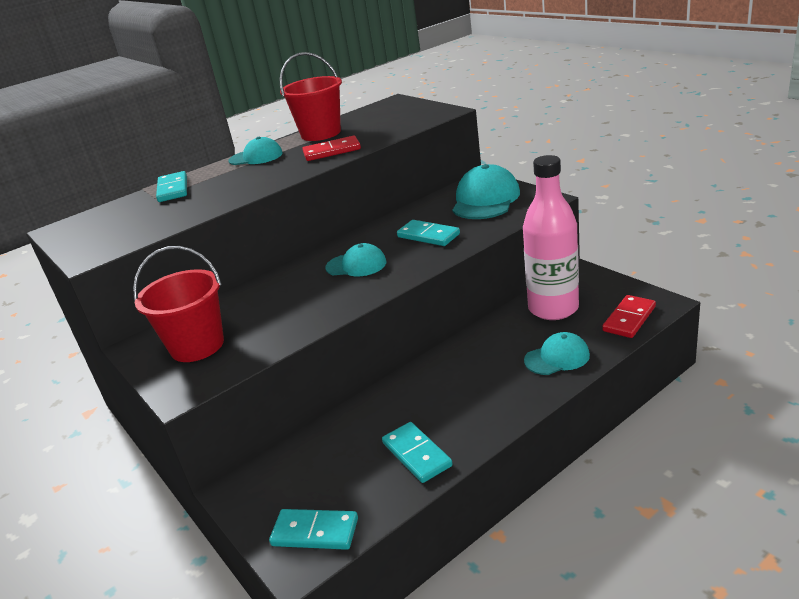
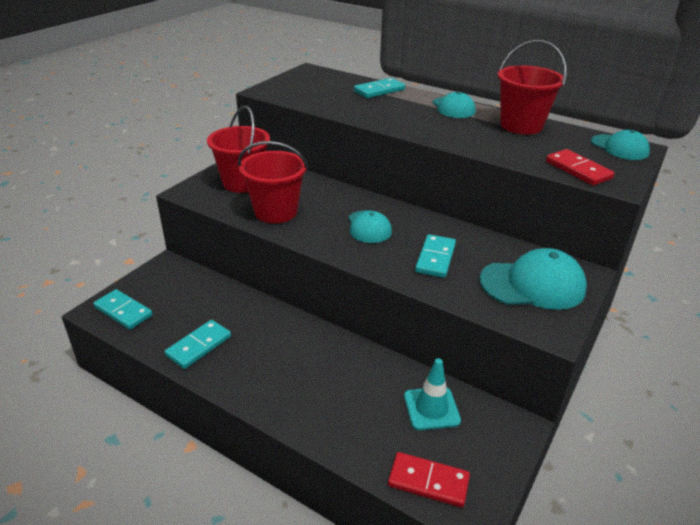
camera: 65 degrees right, 5 degrees up
(285, 321) = (276, 212): none -> red bucket
(315, 532) = (123, 311): turquoise domino -> turquoise domino turned 45 degrees counterclockwise
(332, 151) = (476, 139): red domino -> red domino (578, 170)
(553, 308) = (431, 408): pink bottle -> turquoise traffic cone
(557, 357) = (341, 421): turquoise cap -> turquoise cap (619, 147)

